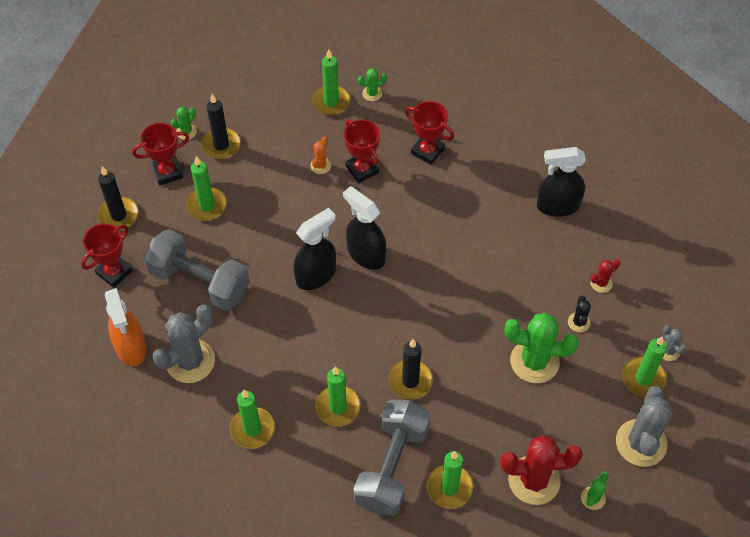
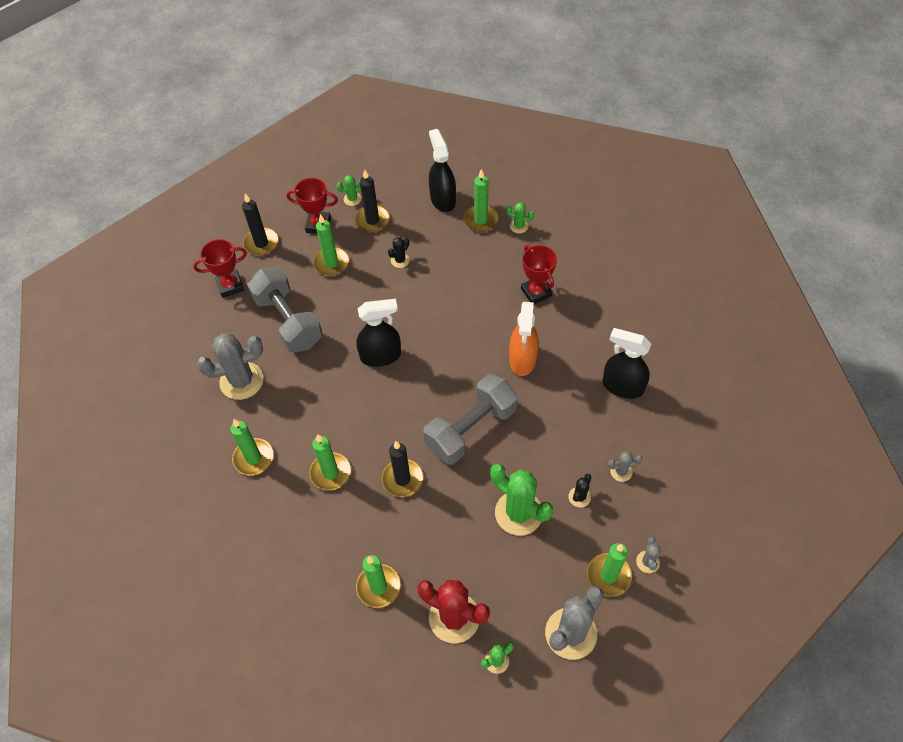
camera: 30 degrees right, 0 degrees up
(131, 347) = (205, 349): orange spray bottle -> orange spray bottle (522, 359)
(275, 174) = (400, 260): none -> black cactus
(320, 165) = (440, 268): orange cactus -> none
(362, 169) = (472, 285): red trophy -> none
(366, 254) = (431, 356): black spray bottle -> black spray bottle (442, 199)
(392, 466) = (342, 544): grey dumbbell -> grey dumbbell (471, 429)
(601, 283) = (621, 471): red cactus -> grey cactus

